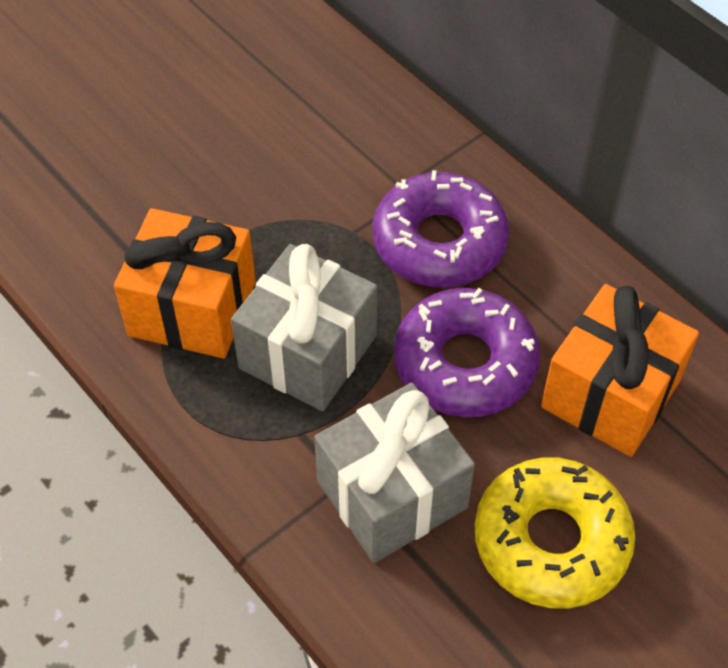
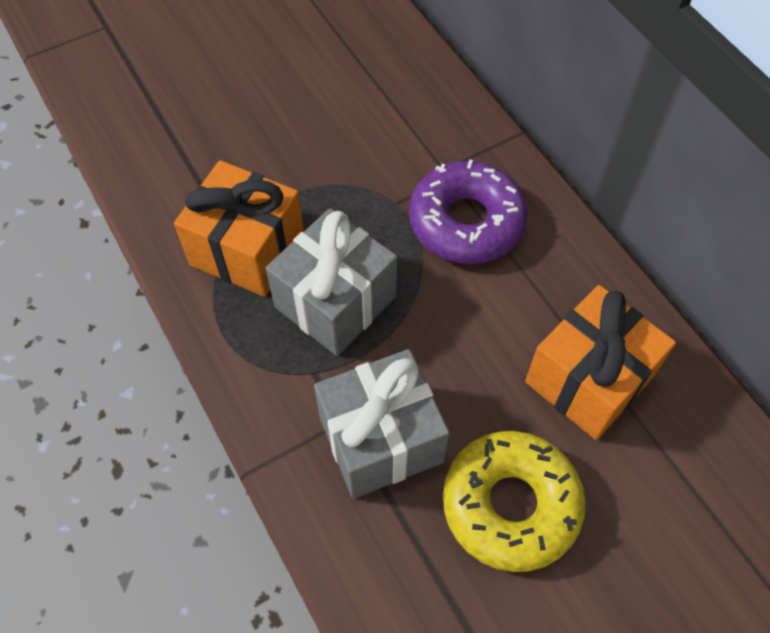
camera: 10 degrees right, 5 degrees up
(465, 363) = (467, 332): purple donut -> none

